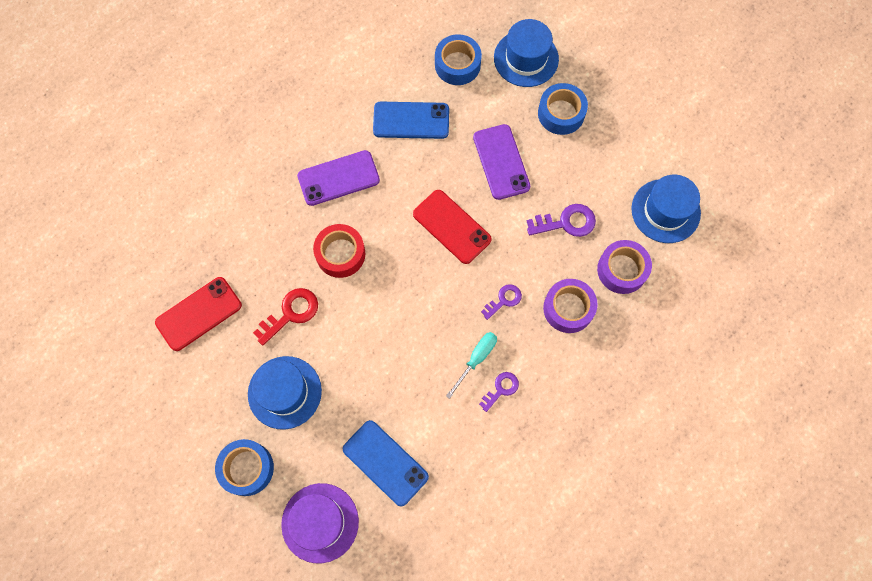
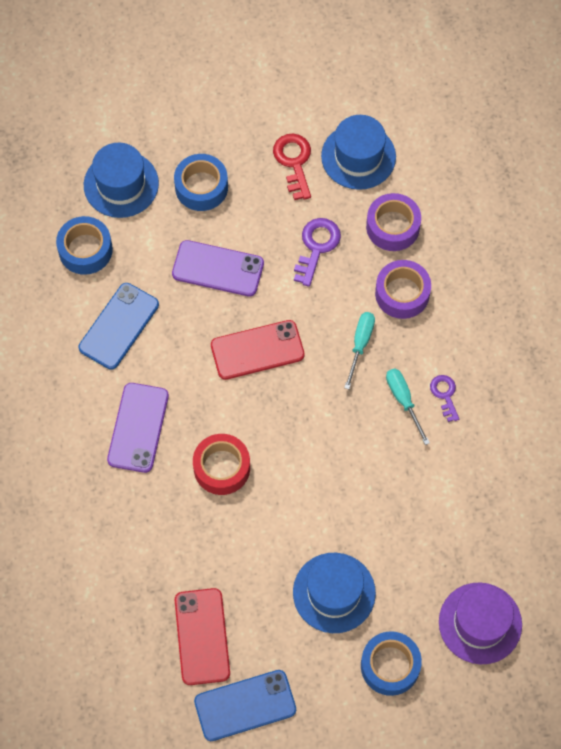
camera: 60 degrees left, 5 degrees down
(291, 313) = (256, 546): red key -> red key (294, 162)
(385, 462) = (456, 534): blue phone -> blue phone (245, 705)
(504, 300) = (360, 344): purple key -> turquoise screwdriver

